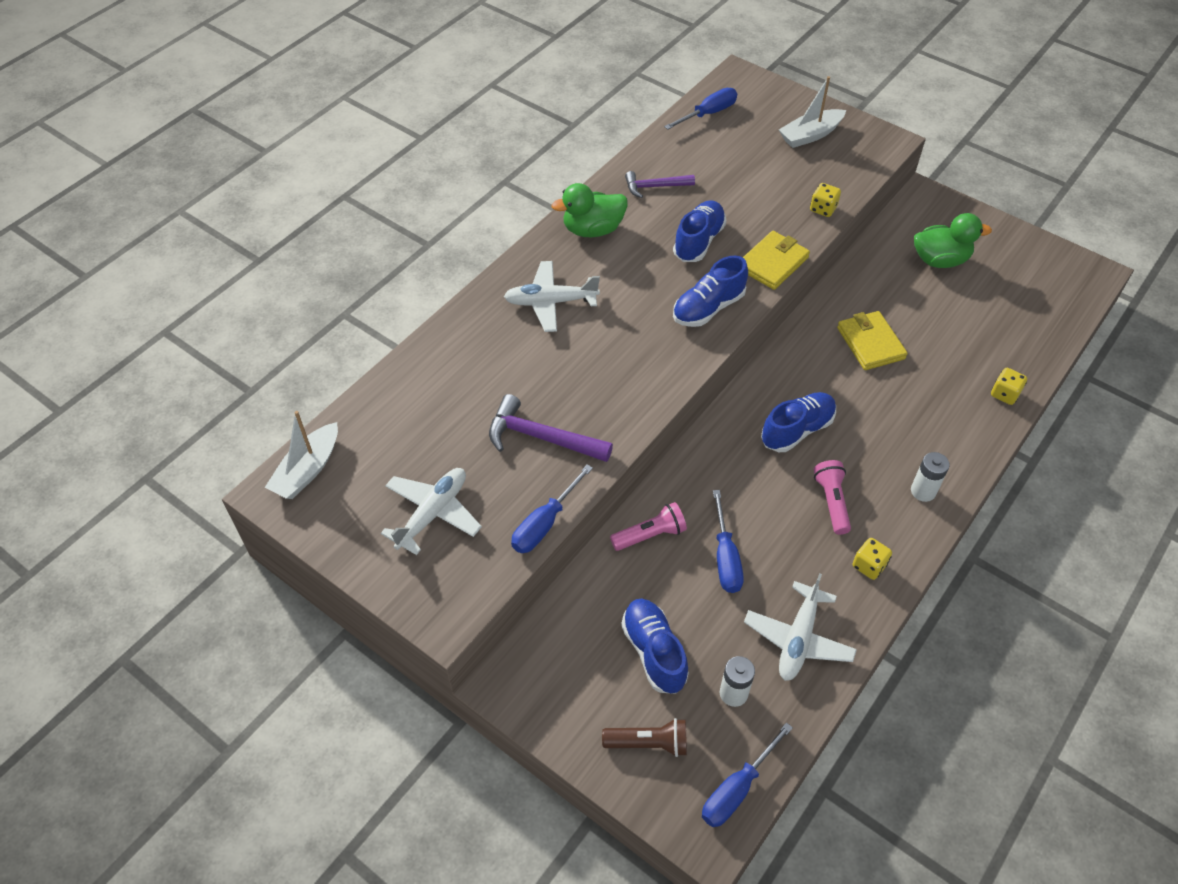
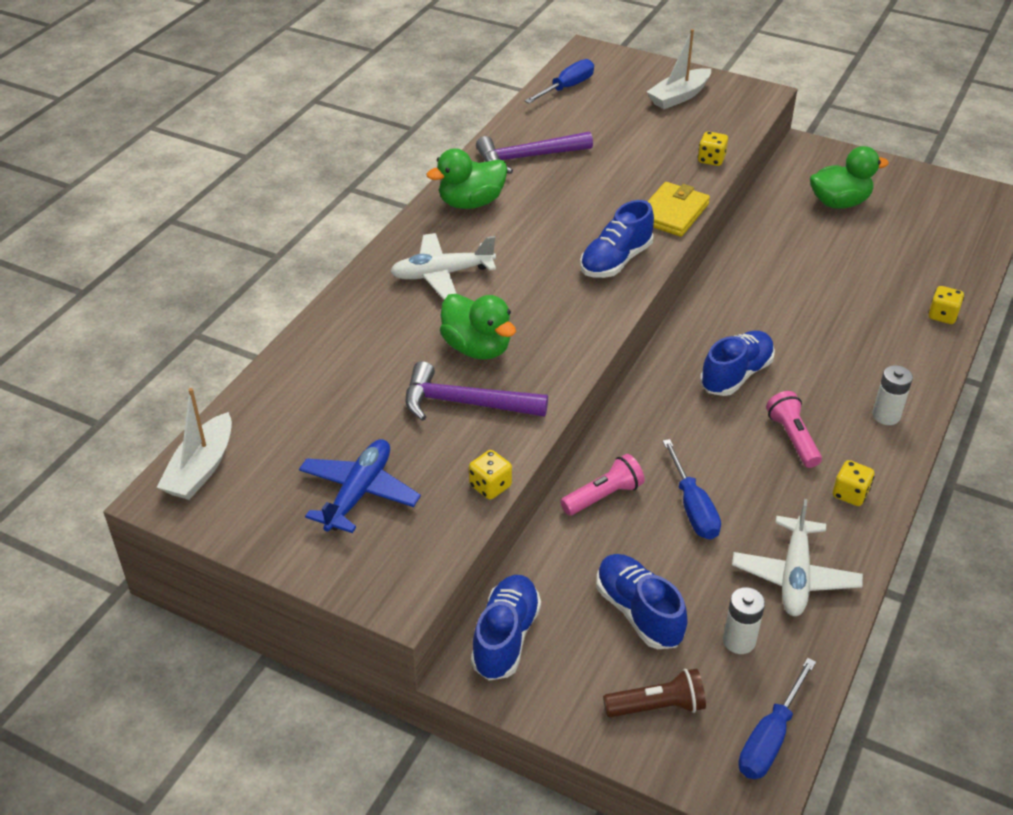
camera: 10 degrees left, 10 degrees down
(433, 513) = (359, 493): white plane -> blue plane
(545, 523) = (490, 486): blue screwdriver -> yellow dice
(564, 383) = (477, 348): none -> green duck
(655, 187) = (528, 157): purple hammer -> purple hammer, size x1.53
(698, 241) = (588, 202): blue shoe -> blue shoe (505, 637)
(870, 343) = (790, 285): yellow wallet -> none

